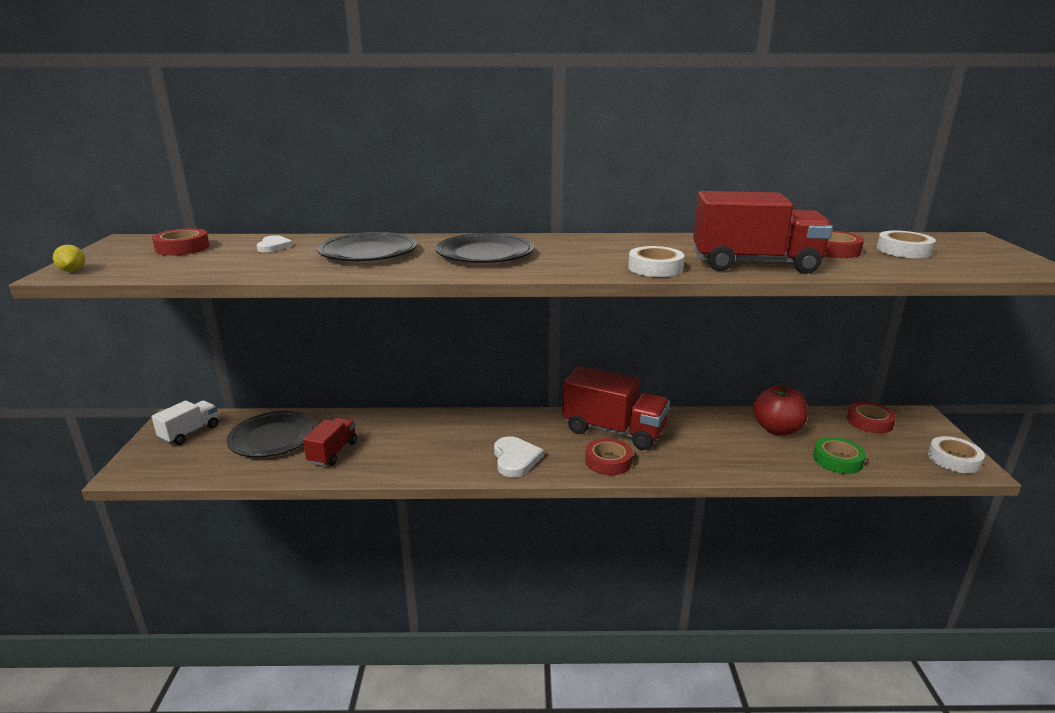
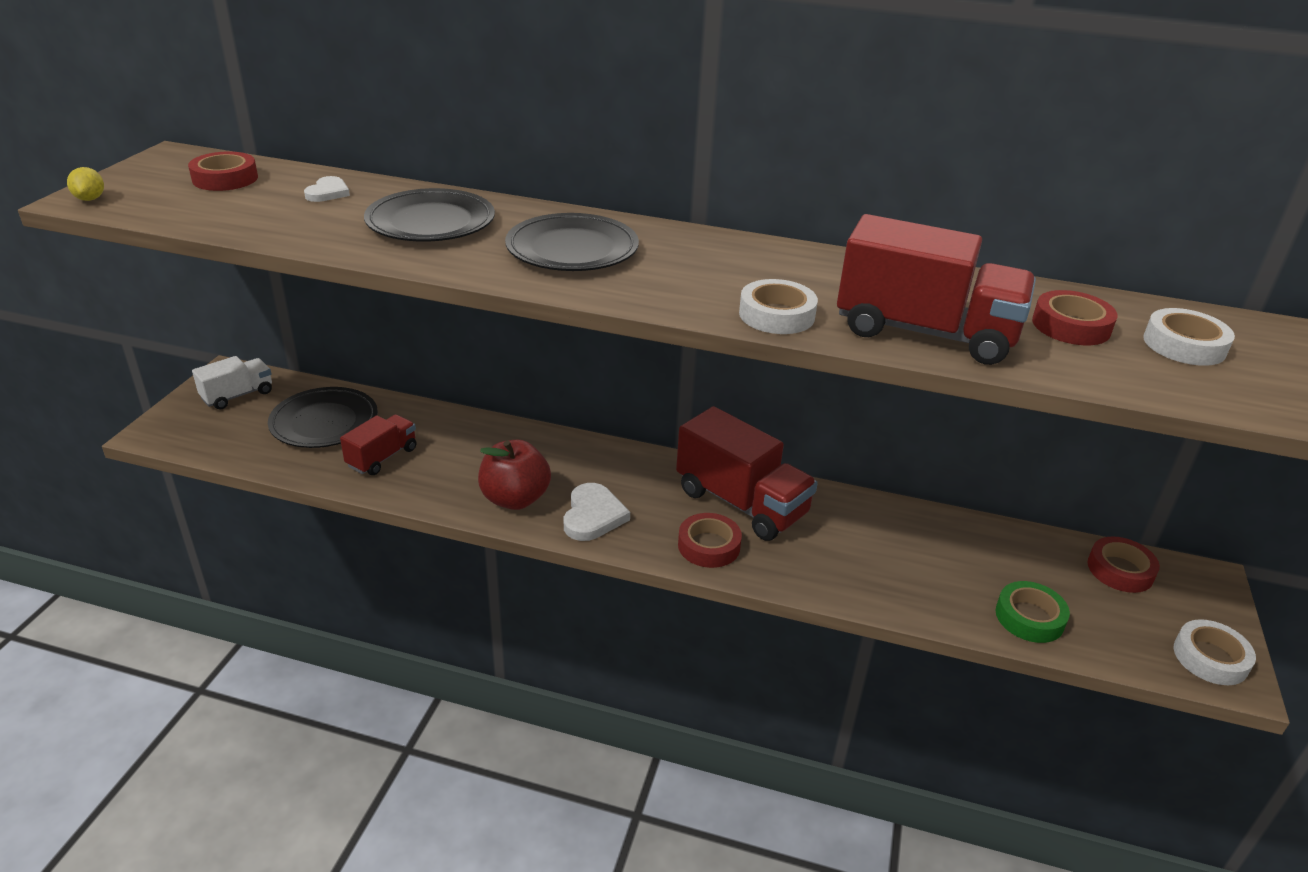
camera: 15 degrees right, 10 degrees up
(777, 429) = (971, 551): red apple -> red apple (515, 499)

